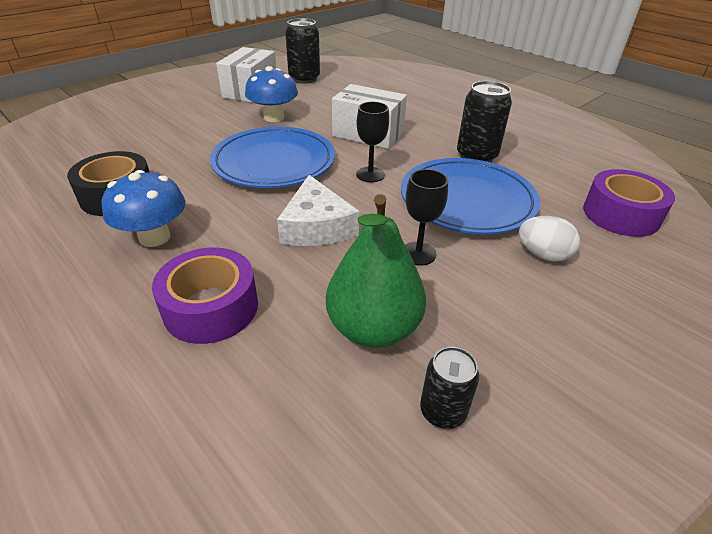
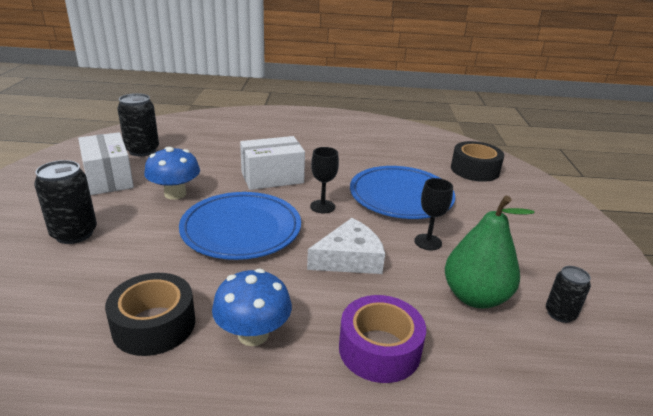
camera: 45 degrees left, 10 degrees down
(317, 226) = (349, 258): white cheese -> white cheese turned 60 degrees counterclockwise
(476, 157) = (362, 166): black can -> black can (74, 234)
(543, 255) = (478, 209): white egg -> none
(620, 214) = (474, 170): purple tape -> black tape

